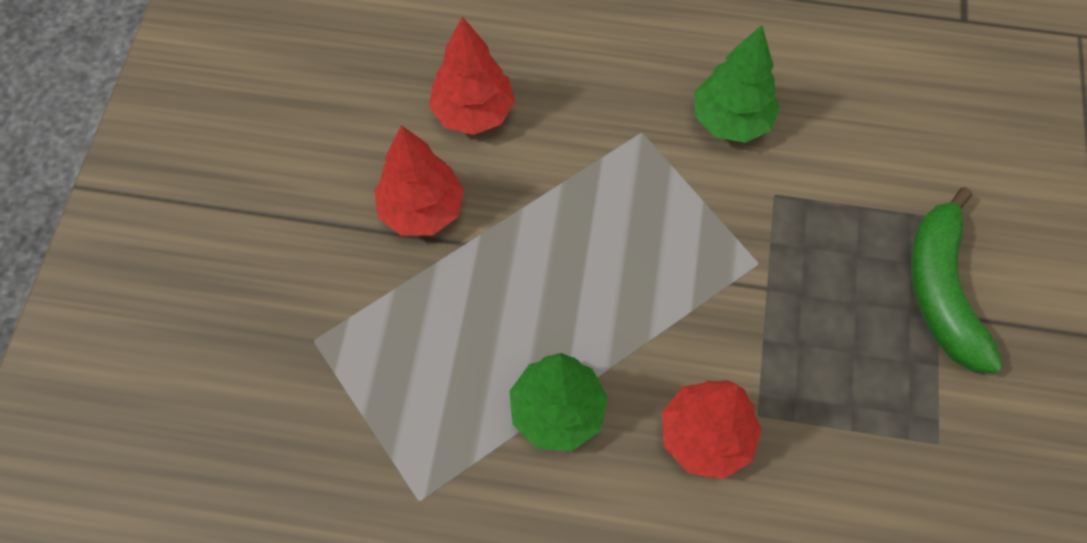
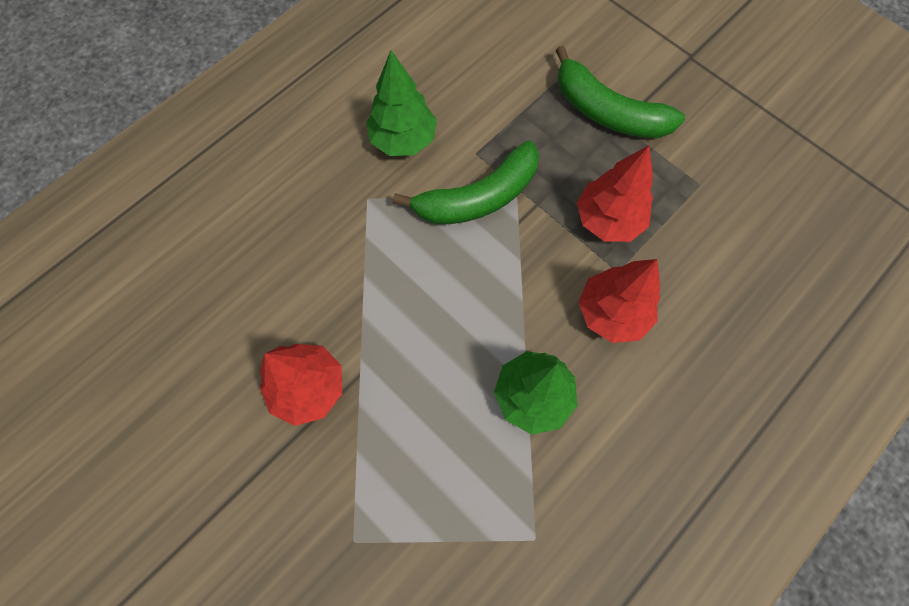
camera: 55 degrees left, 5 degrees up
(473, 113) = (258, 298): red tree -> red tree (608, 220)
(727, 228) = (478, 197): none -> green banana

